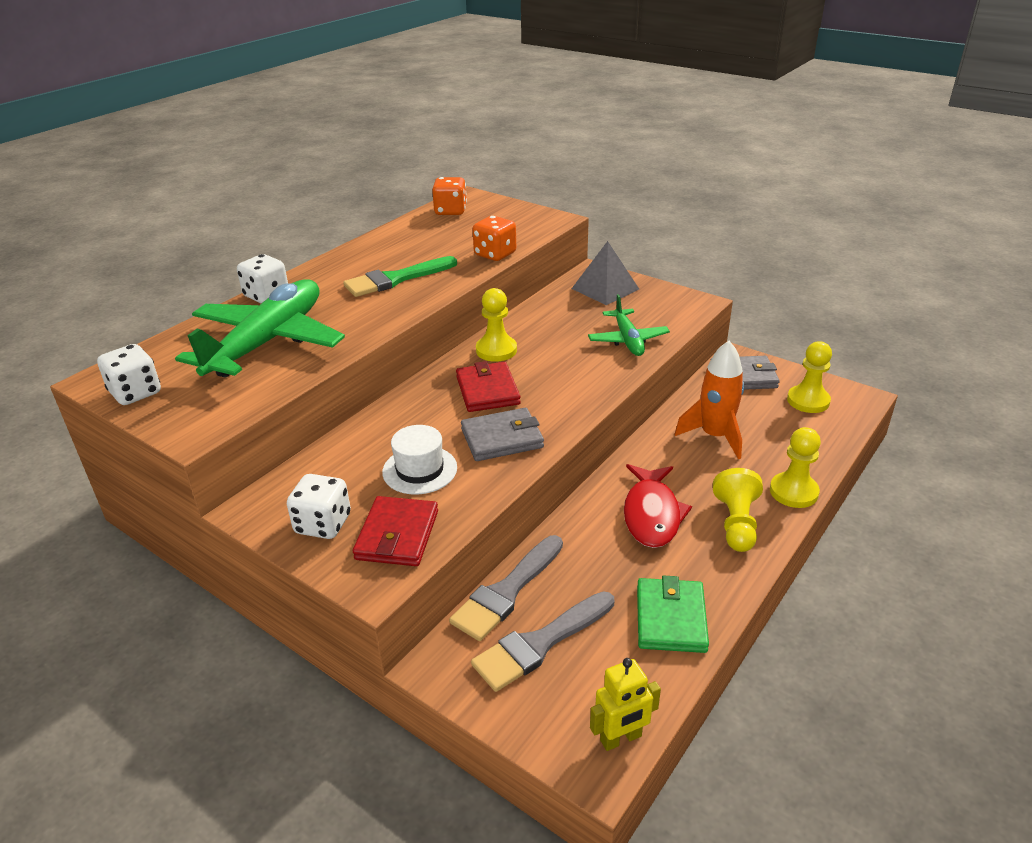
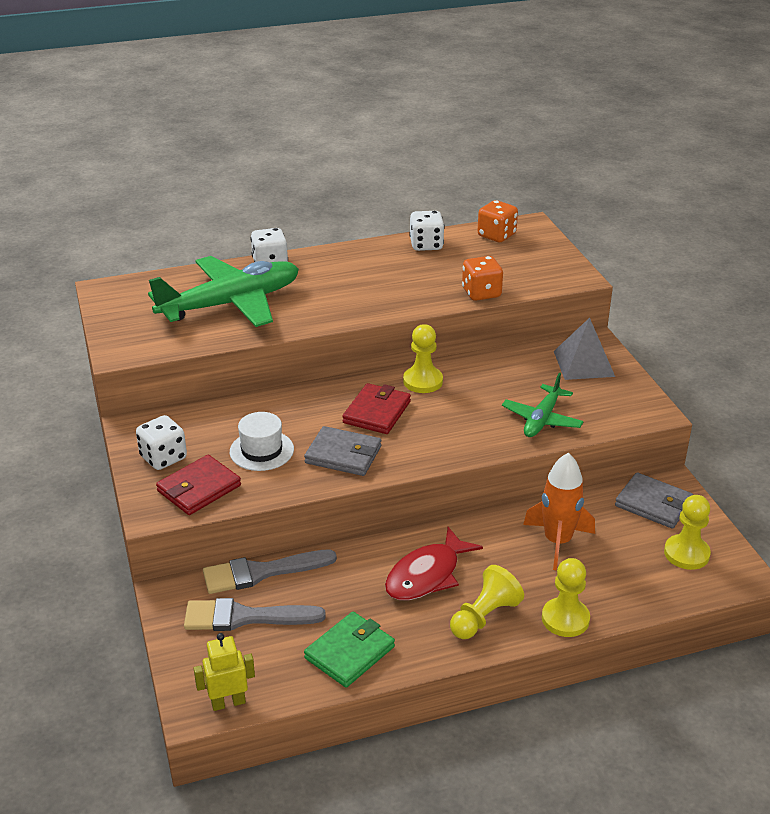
camera: 35 degrees right, 0 degrees up
(136, 393) = (115, 309): white dice -> white dice (426, 245)
(395, 279) = (376, 286): green brush -> none
(621, 738) = (228, 702): yellow robot -> yellow robot turned 150 degrees clockwise

